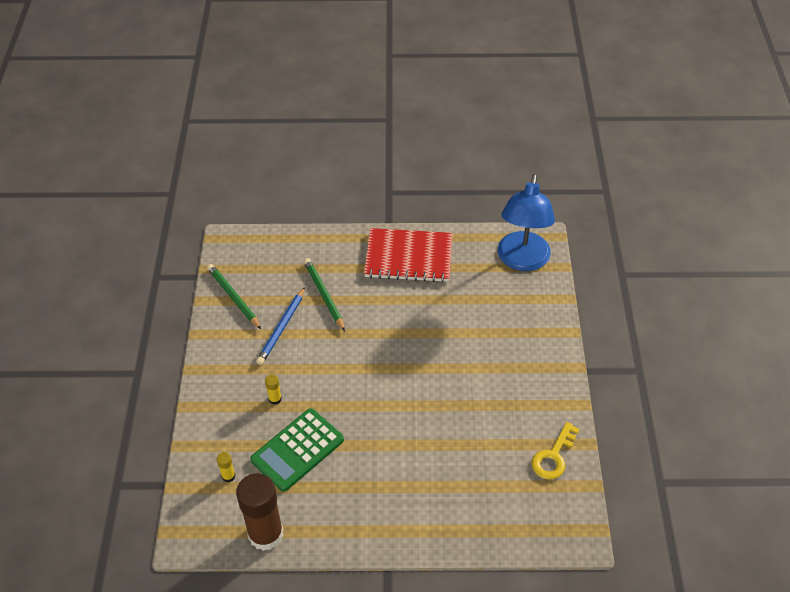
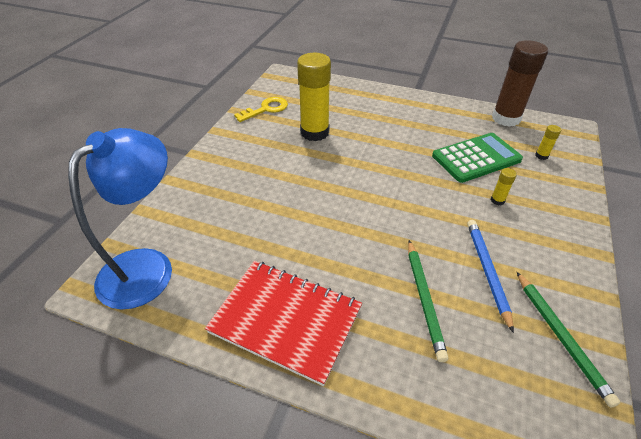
camera: 160 degrees left, 5 degrees down
(282, 328) = (487, 271): blue pencil -> blue pencil turned 45 degrees counterclockwise
(477, 435) = (314, 132): none -> yellow glue stick

